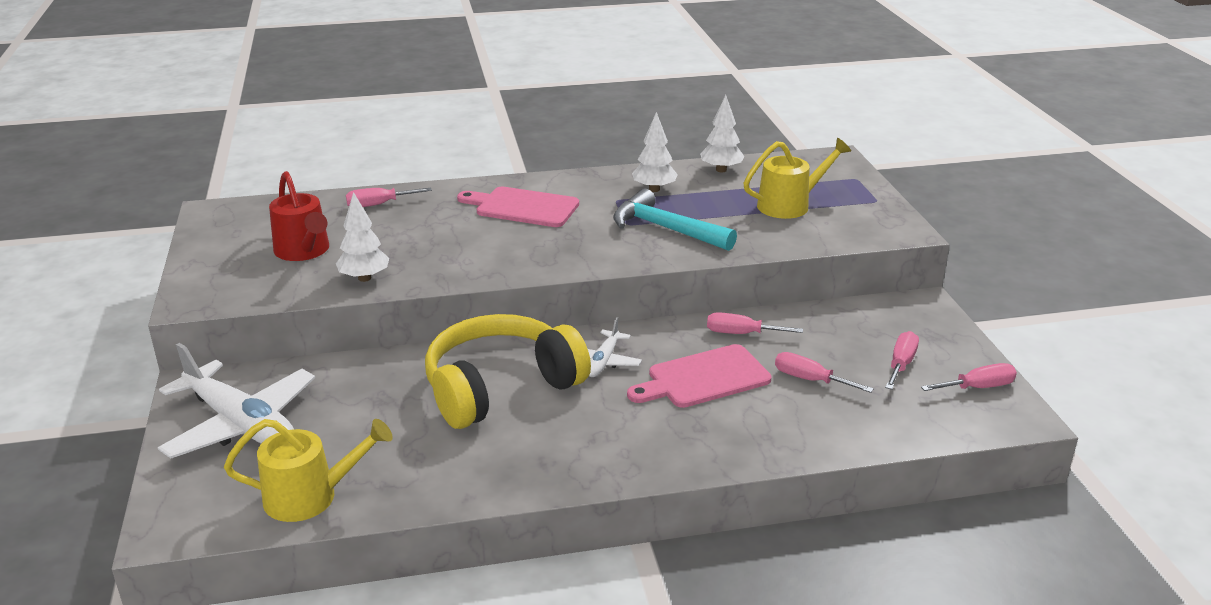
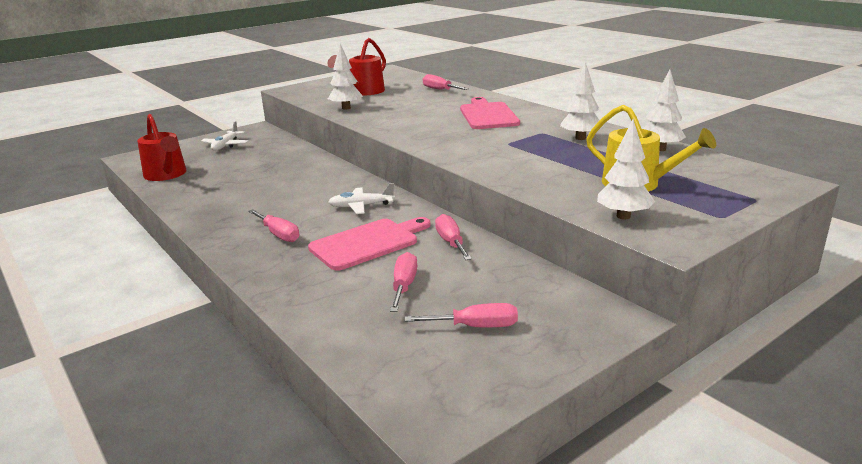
camera: 65 degrees right, 5 degrees down
(241, 424) = (226, 145): white plane -> white plane, size x0.50
(311, 496) = (167, 175): yellow watering can -> red watering can
(500, 387) = (303, 187): yellow headphones -> none
(665, 229) = (518, 154): turquoise hammer -> none
(703, 378) = (368, 243): pink cutting board -> pink cutting board turned 105 degrees clockwise
(848, 232) = (623, 216): none -> white tree
(978, 387) = (473, 382): pink screwdriver -> pink screwdriver (278, 234)

